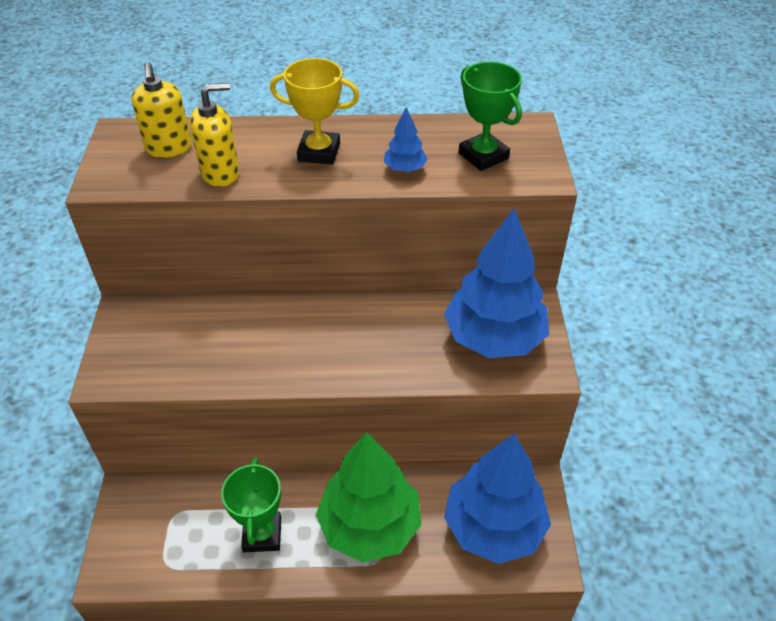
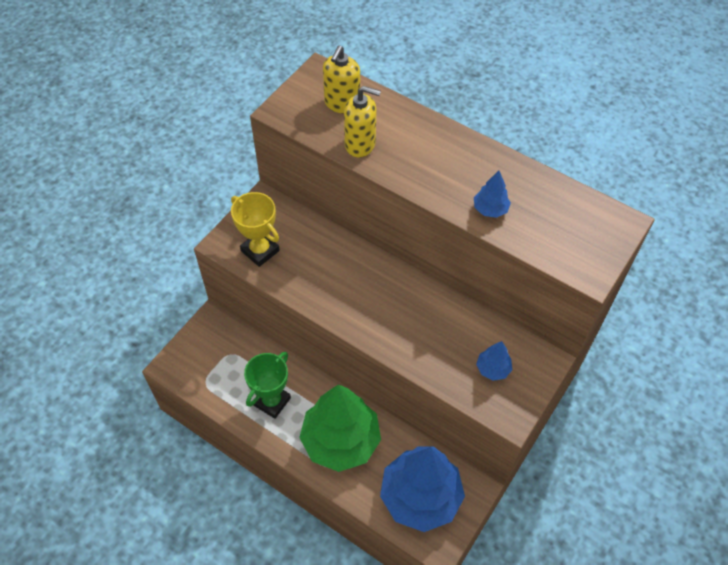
camera: 35 degrees right, 10 degrees up
(319, 152) = (440, 161): yellow trophy -> yellow trophy (260, 251)
(483, 156) = (559, 230): green trophy -> none
(493, 338) = (493, 369): blue tree -> blue tree, size x0.41

